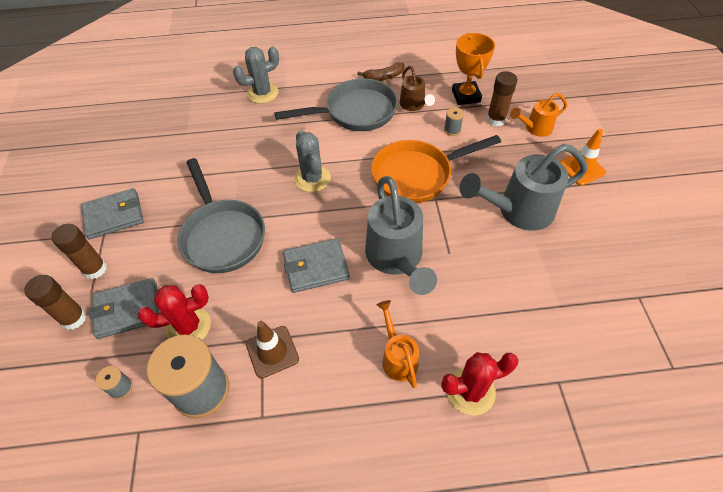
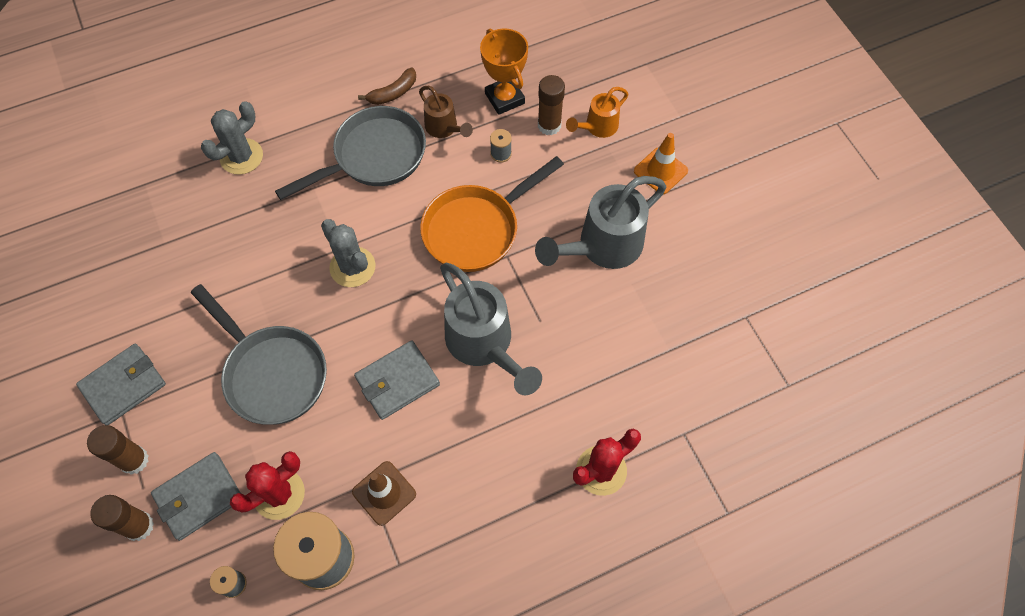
camera: 20 degrees left, 10 degrees up
(398, 357) = (519, 458): orange watering can -> none

